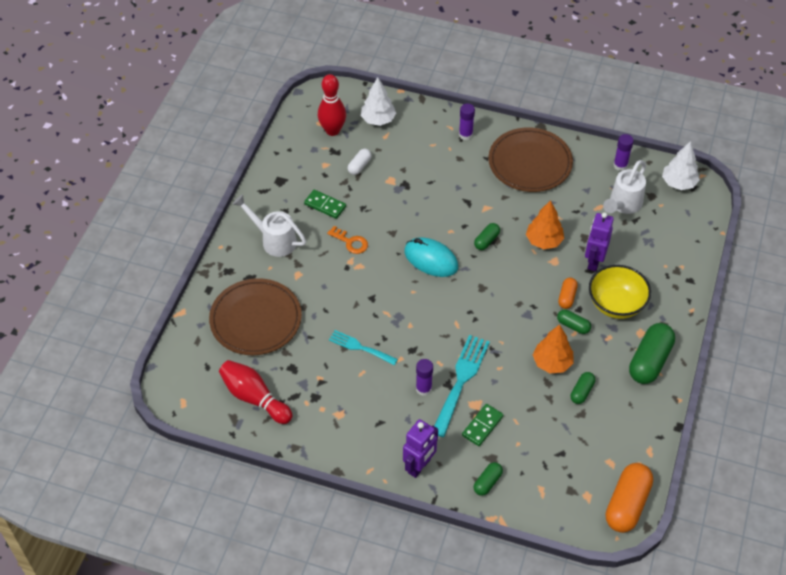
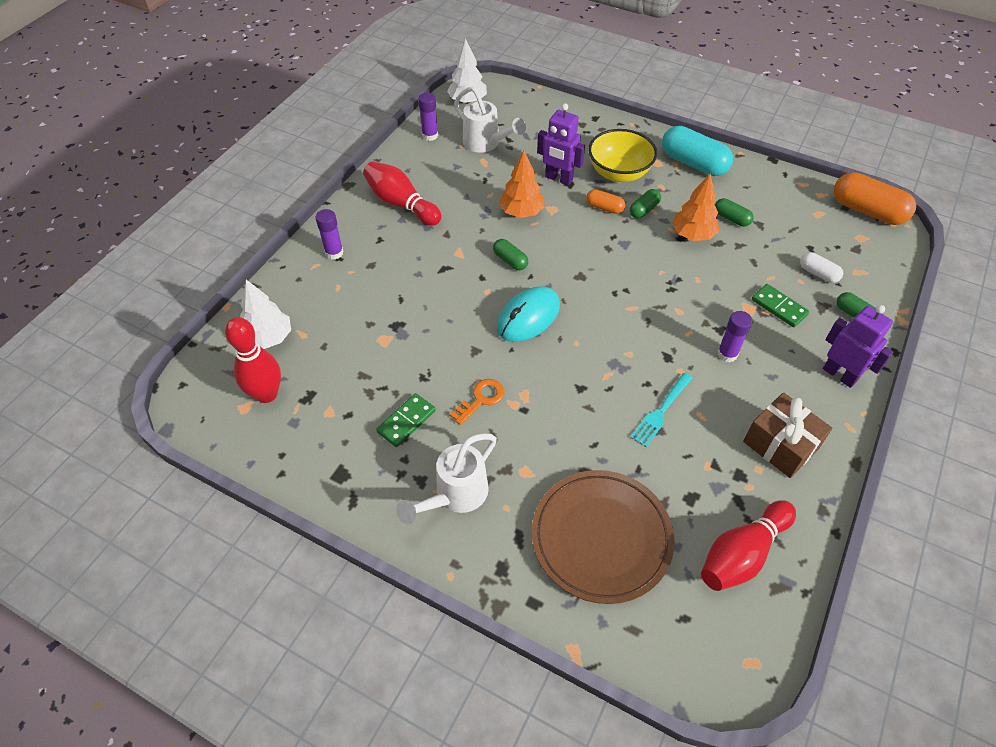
camera: 80 degrees left, 0 degrees up
(345, 423) = (780, 445): none -> brown gift
(359, 166) = (346, 371): white capsule -> white capsule (818, 273)
(461, 381) = (716, 317): turquoise fork -> none
(530, 163) = (401, 204): brown plate -> red bowling pin
(649, 361) = (693, 163): green capsule -> turquoise capsule

